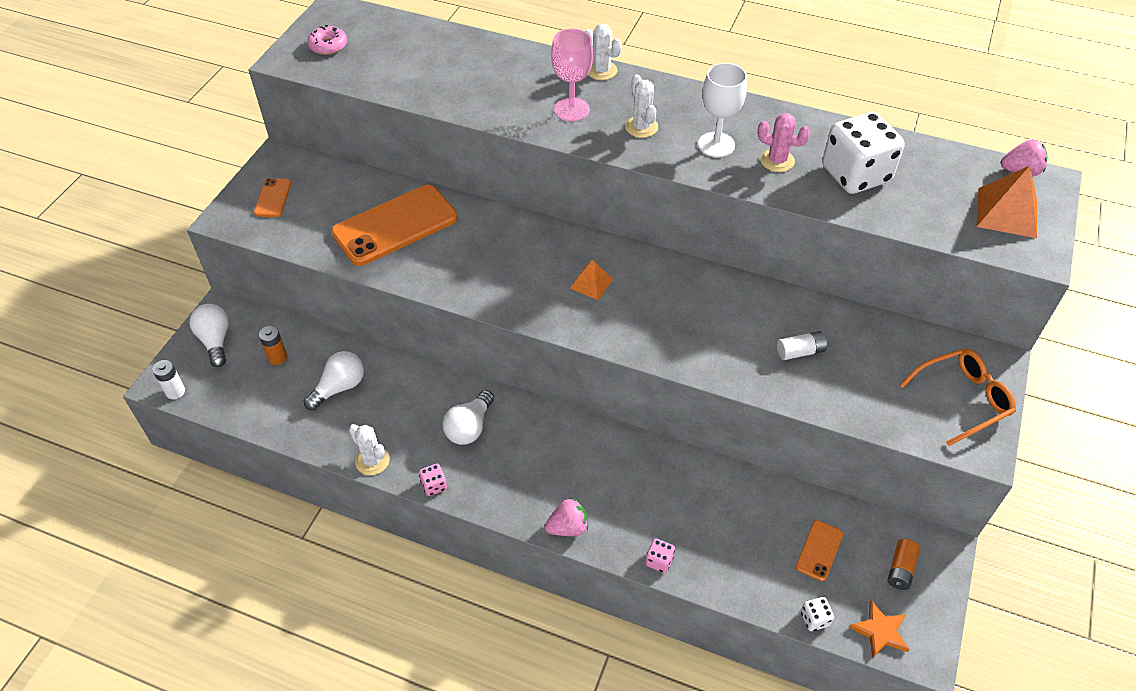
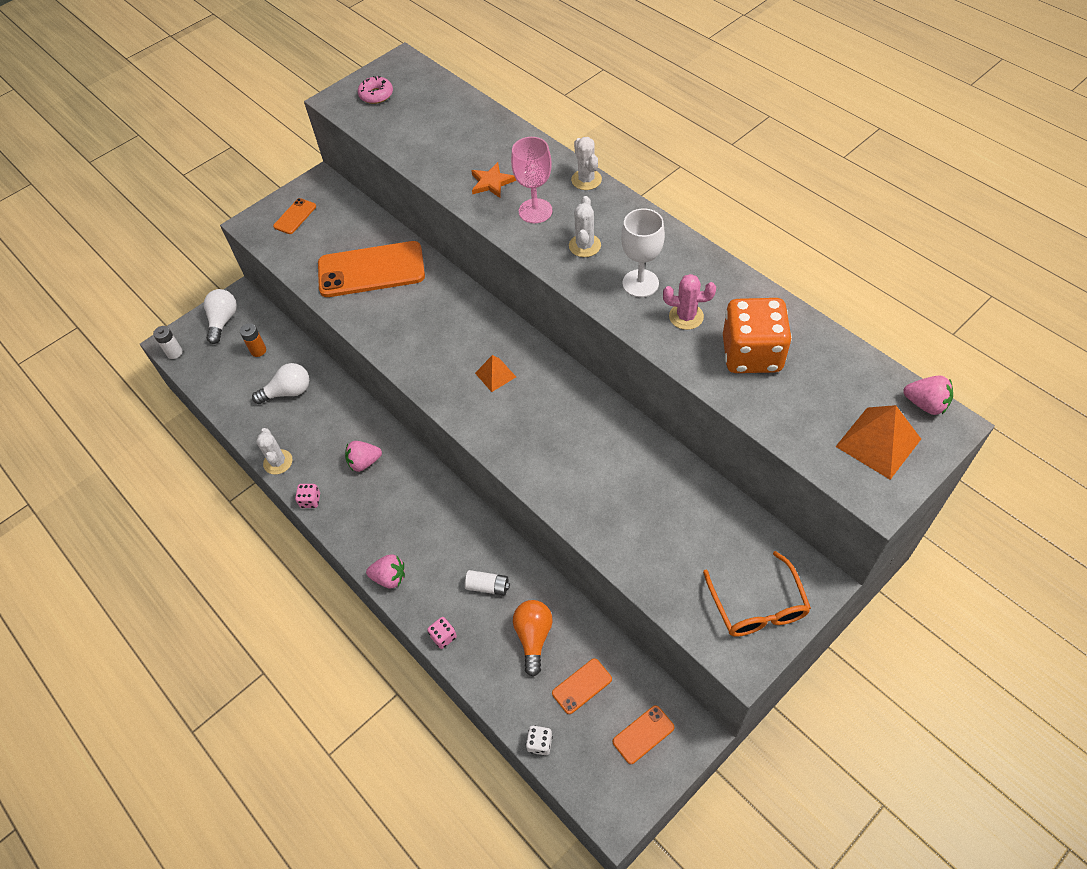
camera: 30 degrees right, 5 degrees up
(469, 427) = (364, 462): white light bulb -> pink strawberry
(746, 525) = (533, 637): none -> orange light bulb
(777, 161) = (686, 316): pink cactus -> pink cactus turned 45 degrees counterclockwise
(800, 352) = (635, 503): white battery -> white battery (488, 586)
(855, 175) = (751, 354): white dice -> orange dice
(880, 631) = (589, 780): orange star -> orange star (491, 182)
(900, 569) = (643, 734): orange battery -> orange phone
(962, 399) = (757, 606): orange glasses -> orange glasses turned 75 degrees clockwise

